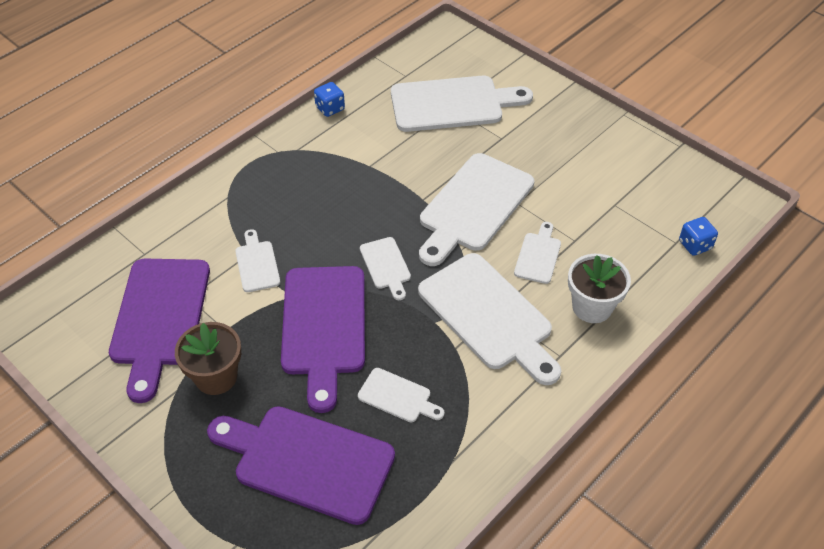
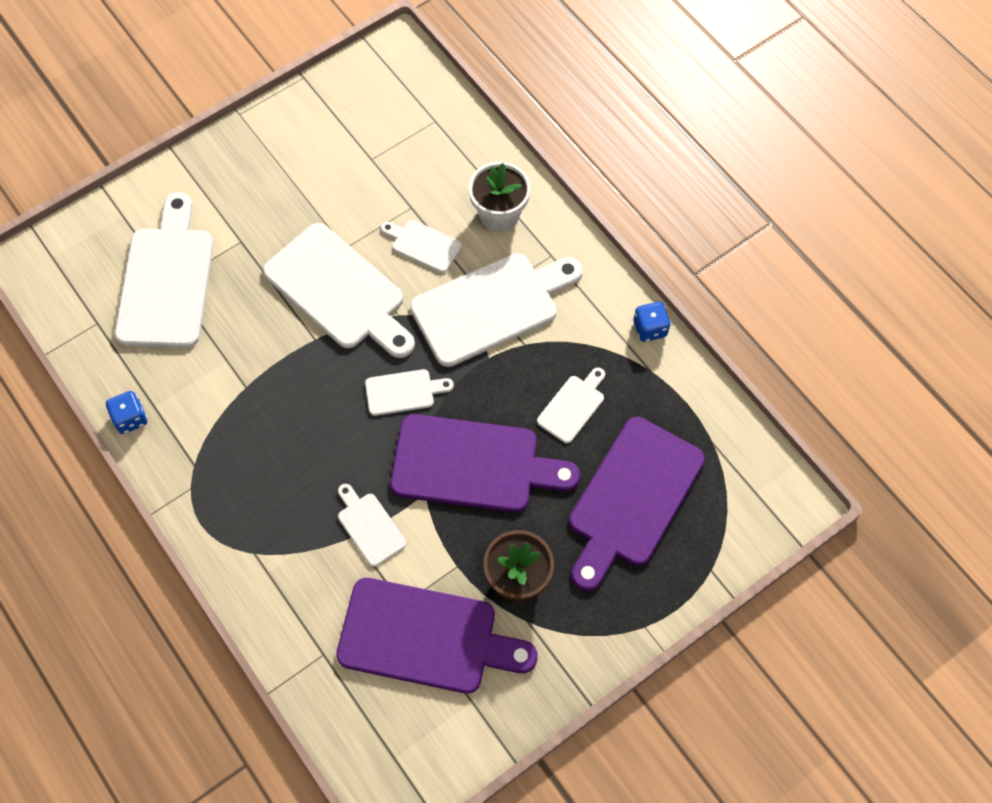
camera: 80 degrees left, 15 degrees up
(257, 264) = (369, 526): white cutting board -> white cutting board turned 60 degrees clockwise
(695, 245) = (442, 106): blue dice -> blue dice (650, 329)

